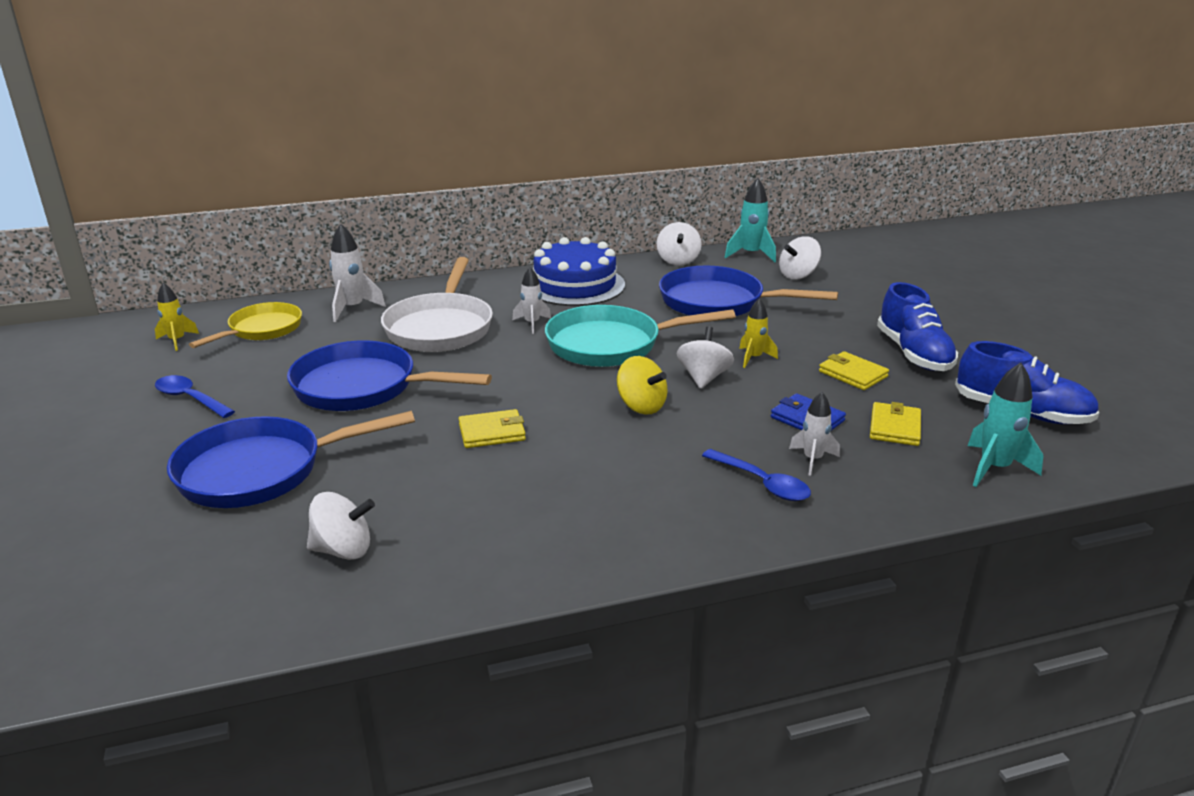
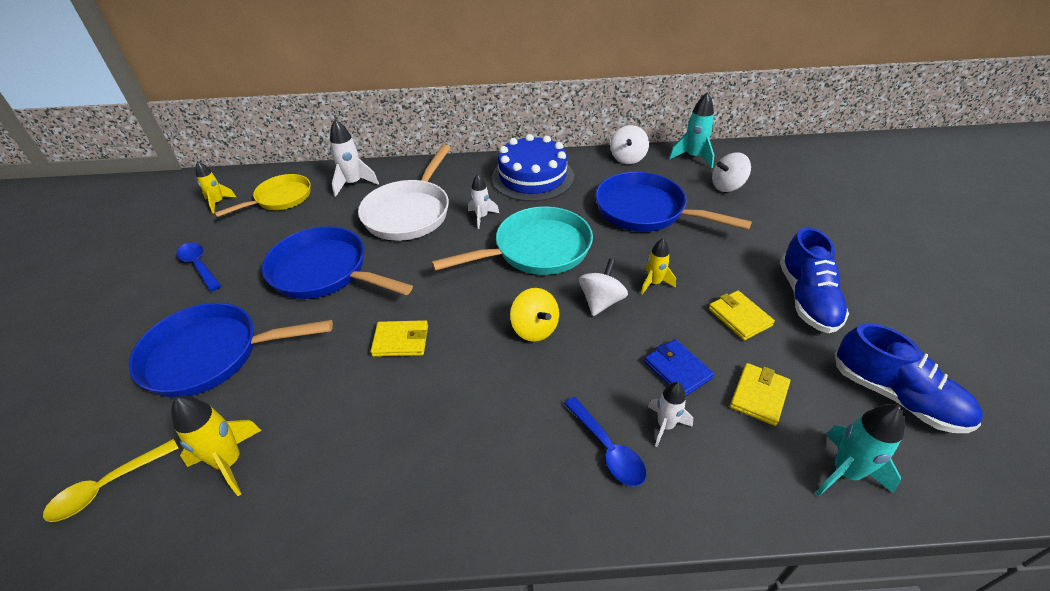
camera: 15 degrees right, 15 degrees up
(200, 590) = (107, 487): none -> yellow spoon
(343, 550) = (229, 462): white spinning top -> yellow rocket
(611, 344) = (536, 250): turquoise pan -> turquoise pan turned 150 degrees clockwise

